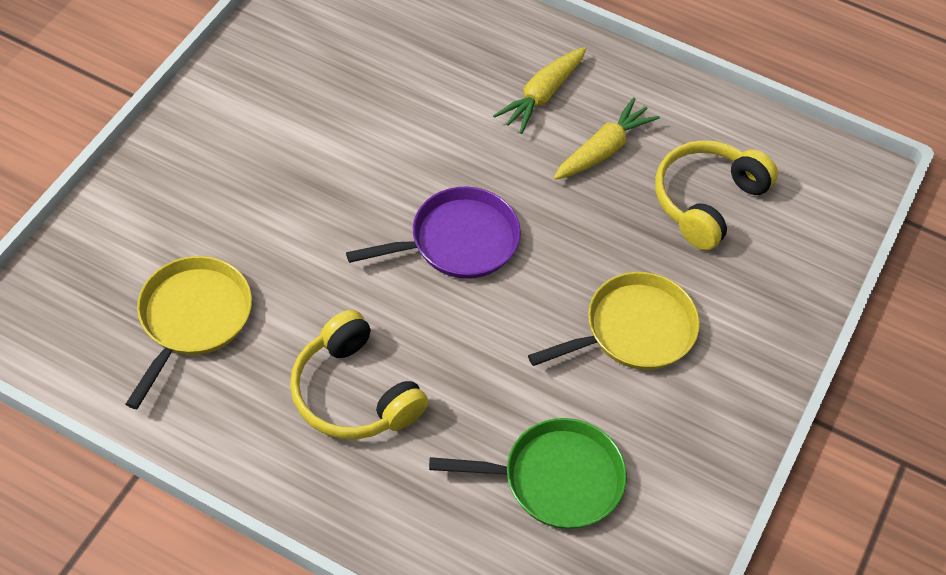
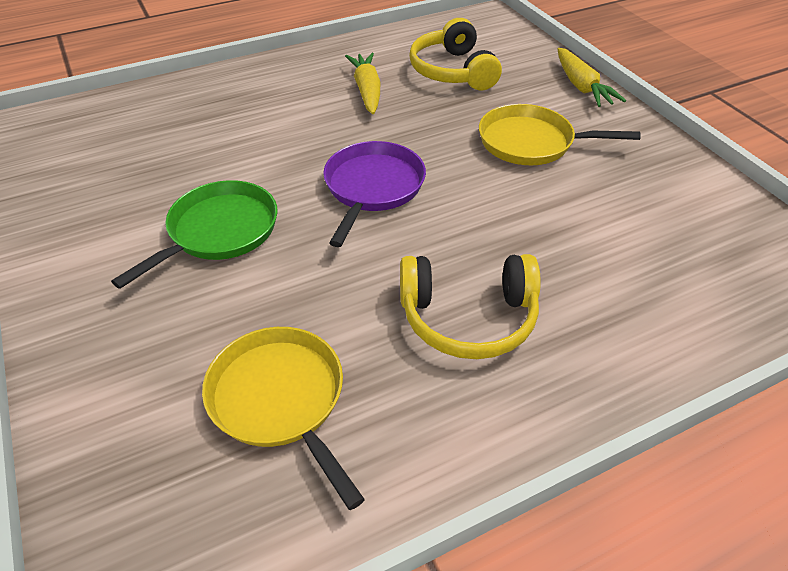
camera: 50 degrees left, 10 degrees down
(542, 95) = (291, 94): yellow carrot -> yellow carrot (581, 86)
(556, 479) = (639, 236): green pan -> green pan (219, 231)
(634, 330) = (530, 142): yellow pan -> yellow pan turned 90 degrees counterclockwise

